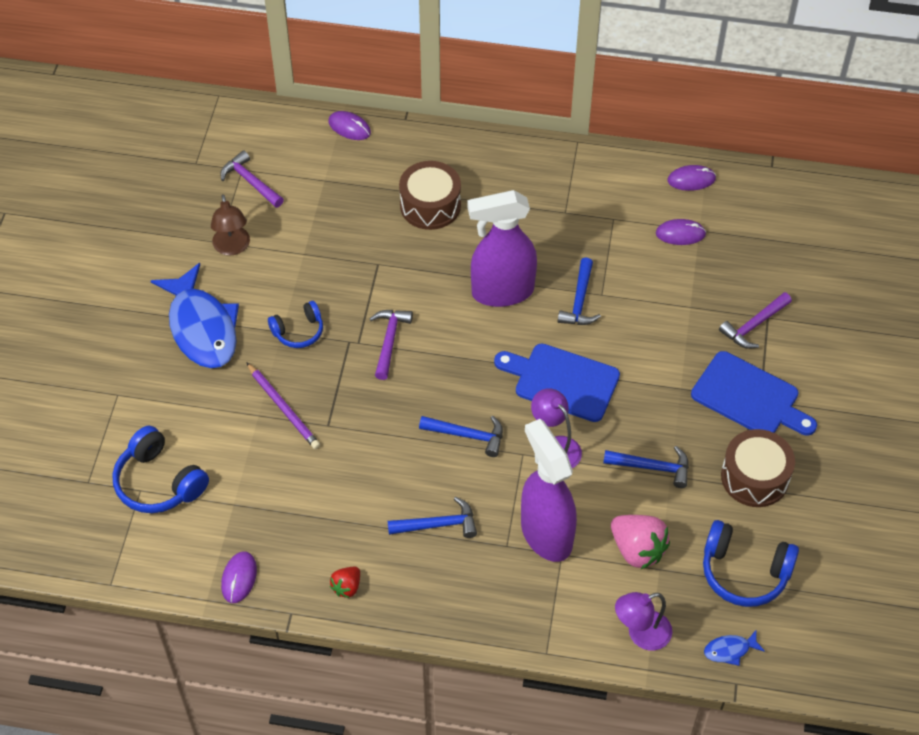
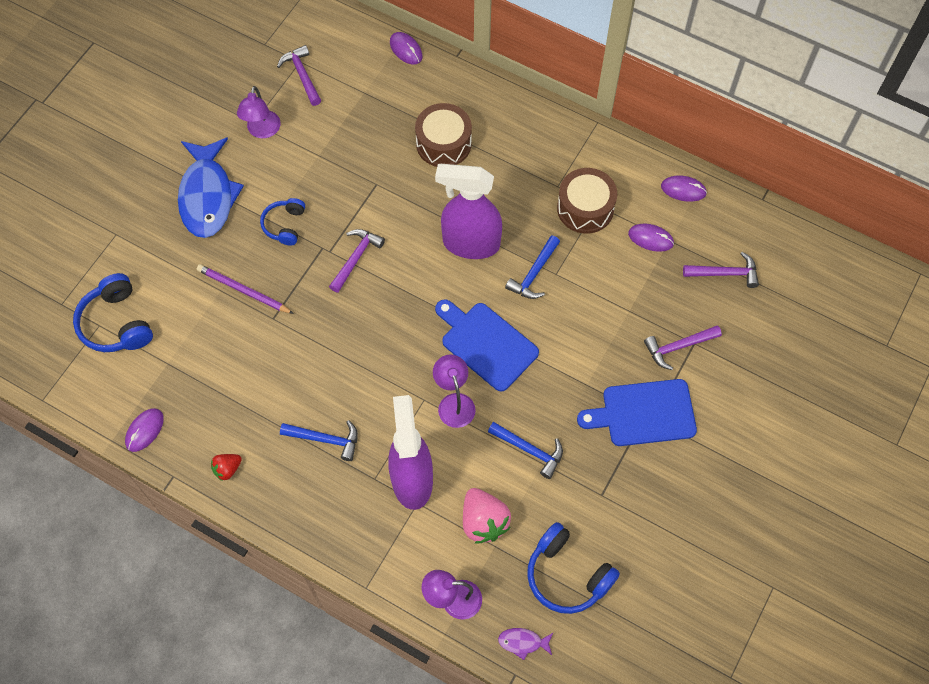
camera: 20 degrees right, 10 degrees up
(232, 247) = (262, 131): brown lamp -> purple lamp
(283, 408) = (243, 290): purple pencil -> purple pencil turned 135 degrees clockwise
(298, 331) = (284, 225): blue headphones -> blue headphones turned 105 degrees clockwise
(467, 435) = (385, 367): blue hammer -> none
(730, 650) = (523, 642): blue fish -> purple fish
(749, 397) = (644, 413): blue cutting board -> blue cutting board turned 120 degrees clockwise
(754, 477) = (615, 490): brown drum -> brown drum (585, 208)
(767, 244) = (725, 273): none -> purple hammer

